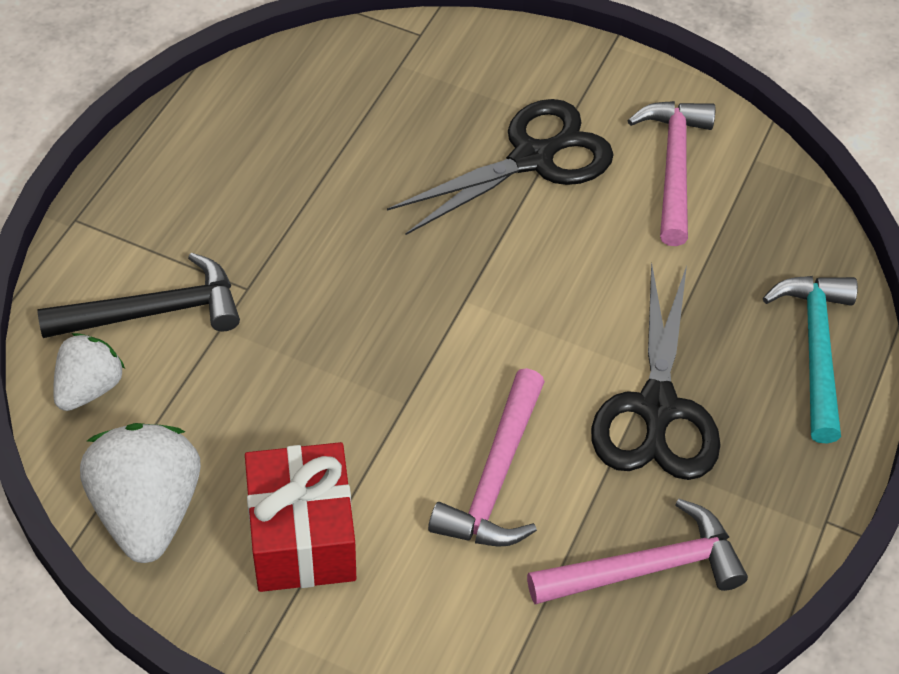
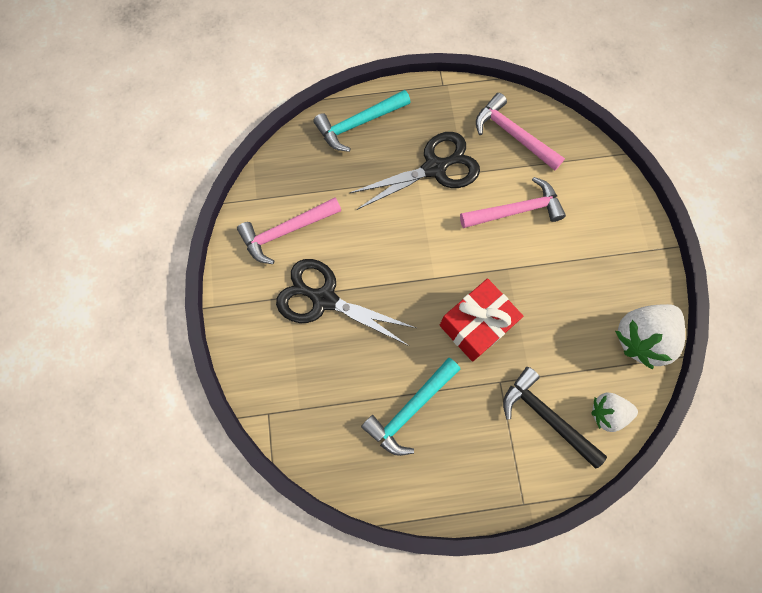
camera: 120 degrees left, 20 degrees up
(300, 170) = (410, 409): none -> turquoise hammer
(302, 537) = (601, 267): red gift -> red gift (476, 325)

